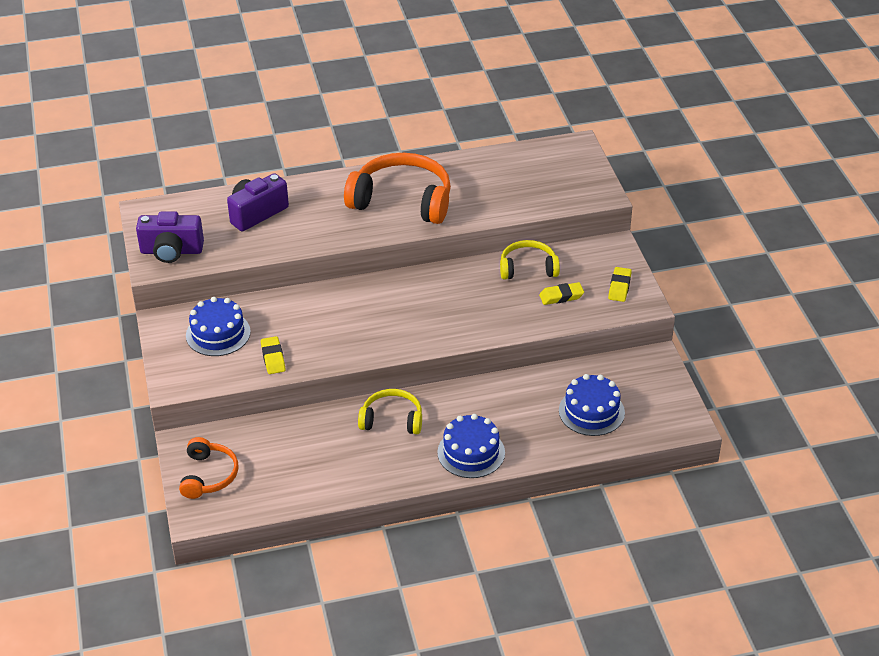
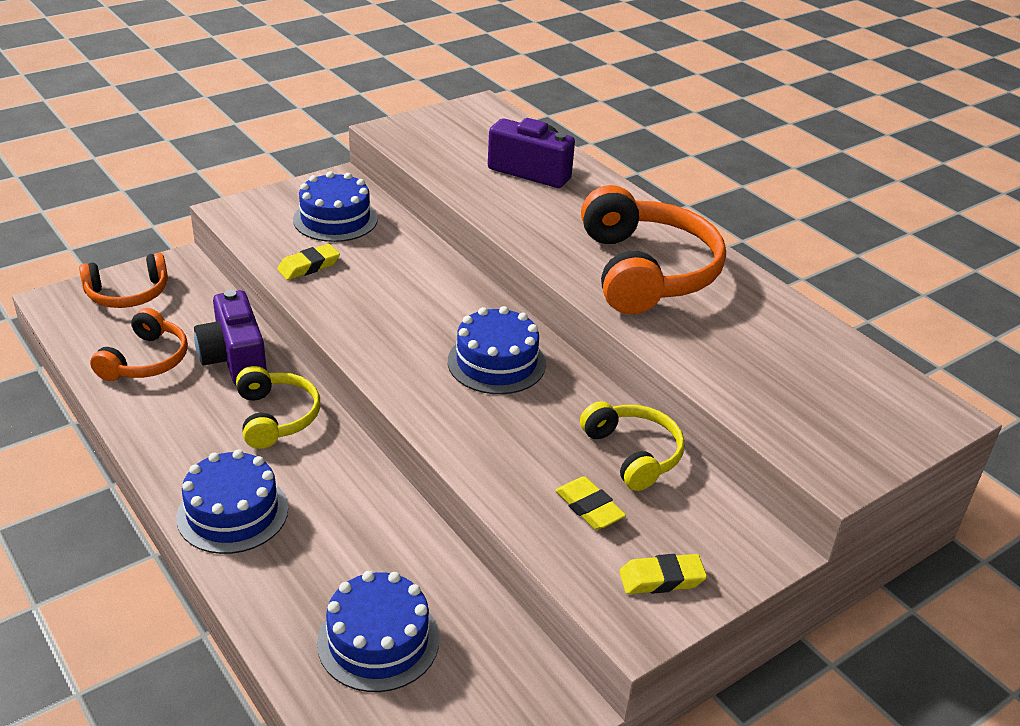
camera: 65 degrees right, 5 degrees down
(171, 251) = (423, 134): purple camera -> purple camera (235, 359)
(298, 474) = (146, 360): none -> orange headphones
(424, 298) = (496, 362): none -> blue cake

